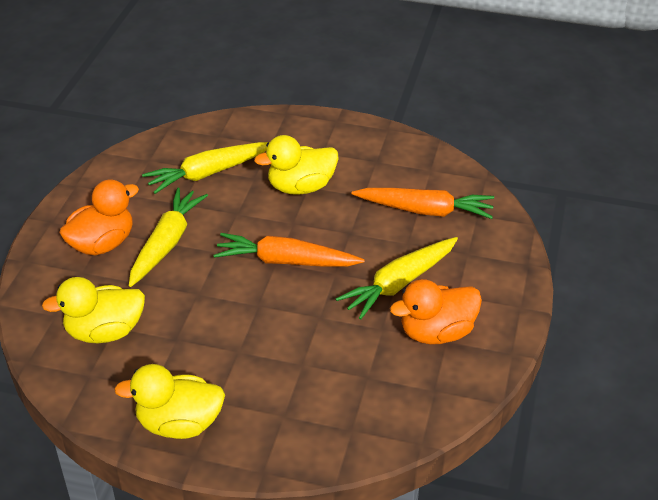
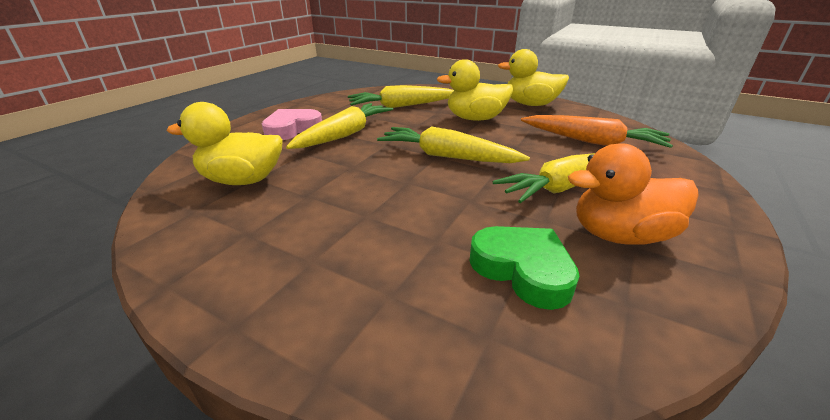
camera: 15 degrees right, 10 degrees down
(102, 244) = (292, 129): orange duck -> pink heart
(179, 424) = (247, 278): yellow duck -> yellow duck (530, 104)
(285, 261) = (447, 156): orange carrot -> yellow carrot
(368, 378) = (523, 269): none -> green heart

